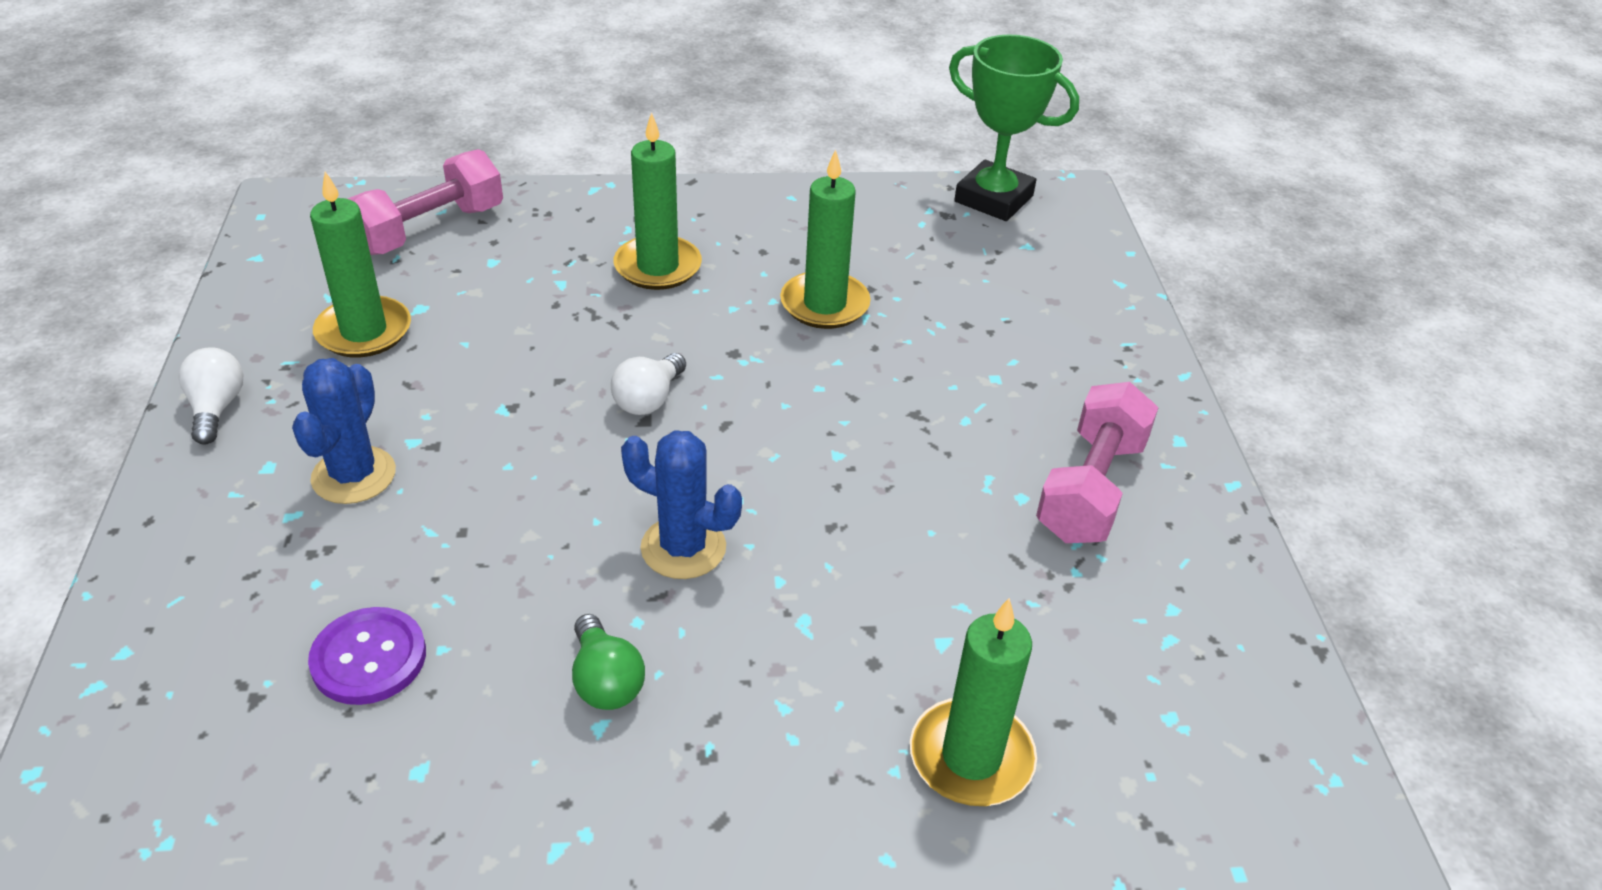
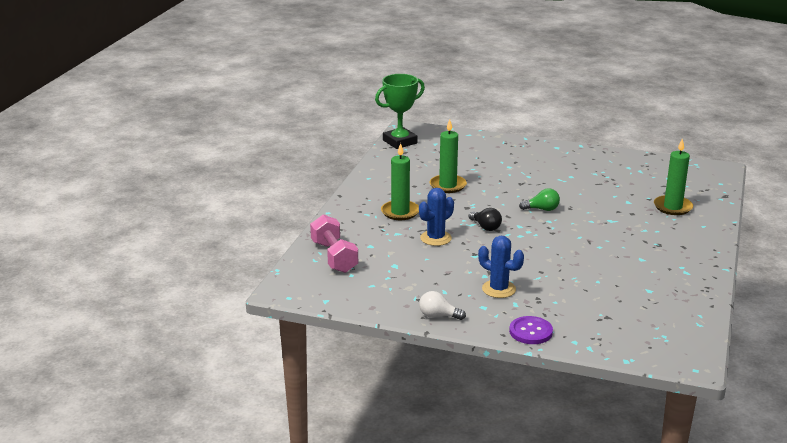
camera: 65 degrees left, 15 degrees down
(364, 331) = (404, 279): green candle -> none
(369, 658) = (597, 294): purple button -> purple button (530, 332)
(605, 681) = (623, 255): green light bulb -> green light bulb (542, 209)
(649, 399) = (485, 227): white light bulb -> black light bulb
(683, 548) = (568, 233): blue cactus -> blue cactus (435, 238)
(1090, 488) = (572, 165): pink dumbbell -> none

